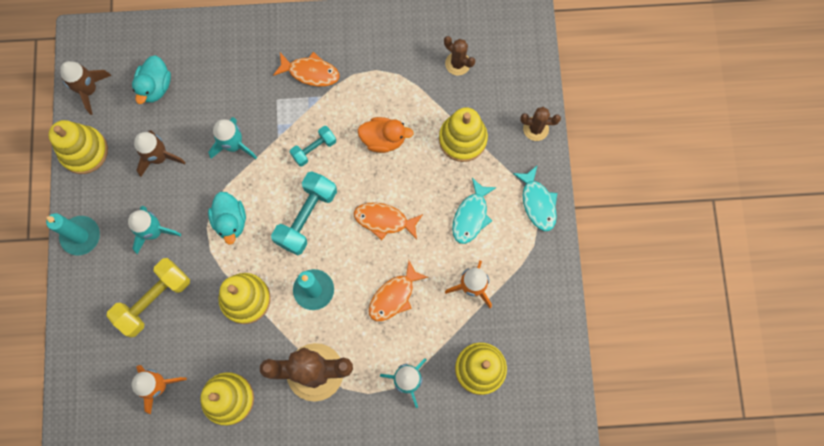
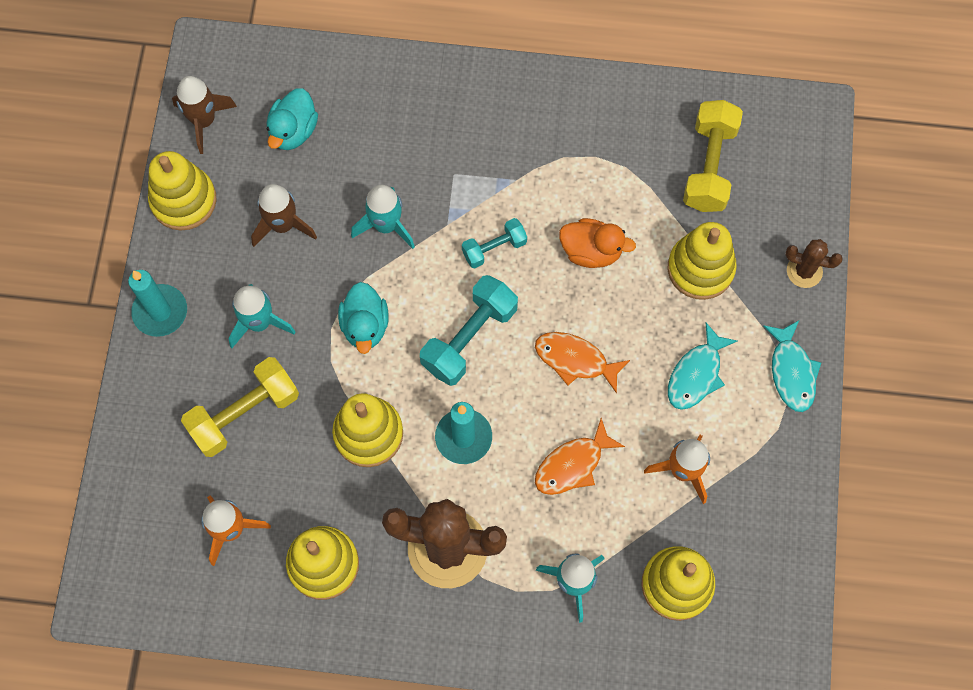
camera: 10 degrees right, 5 degrees down
(310, 72) = (505, 145): orange fish -> none
(457, 63) = (709, 166): brown cactus -> yellow dumbbell

